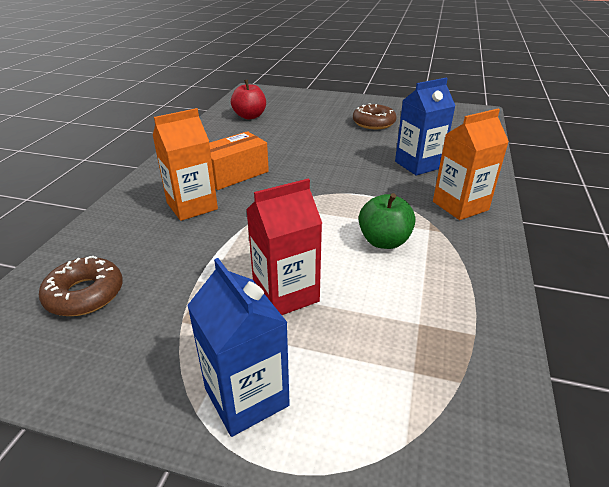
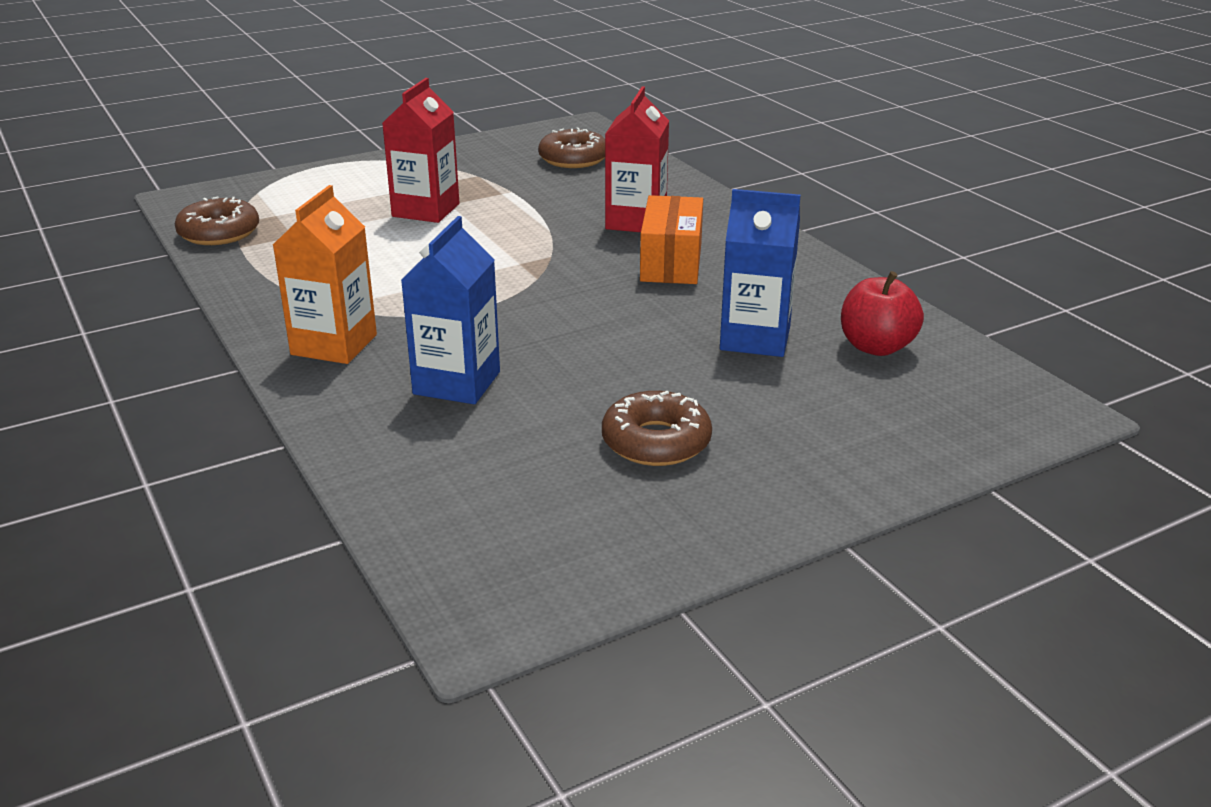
camera: 135 degrees right, 5 degrees down
(192, 206) = (636, 221): orange carton -> red carton
(246, 397) = (376, 172): blue carton -> blue carton (755, 339)
(384, 241) = (388, 272): green apple -> none
(487, 371) = (219, 233): none -> brown donut

